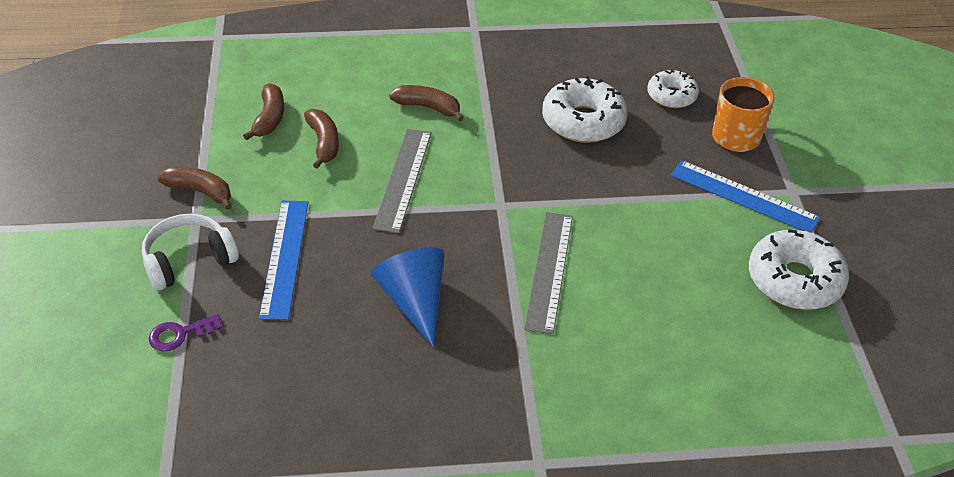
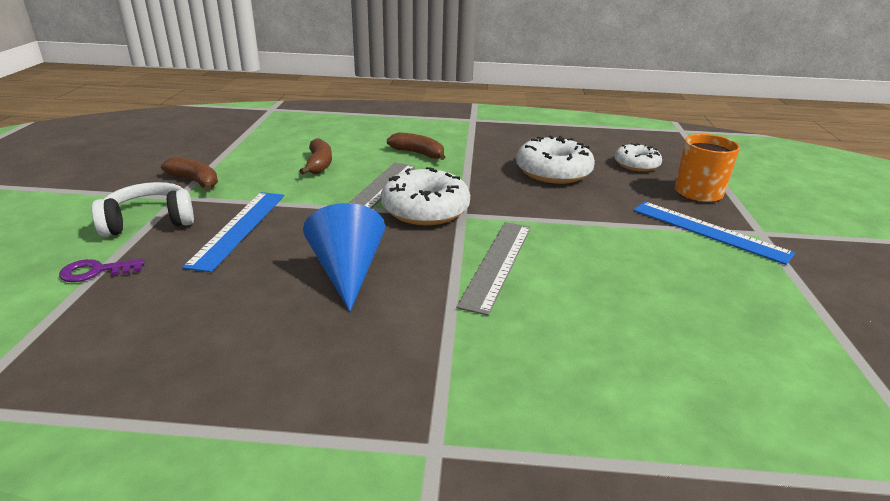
camera: 10 degrees right, 15 degrees down
(269, 118) = (283, 148): brown banana -> none
(794, 280) = (774, 300): white donut -> white donut (425, 210)

